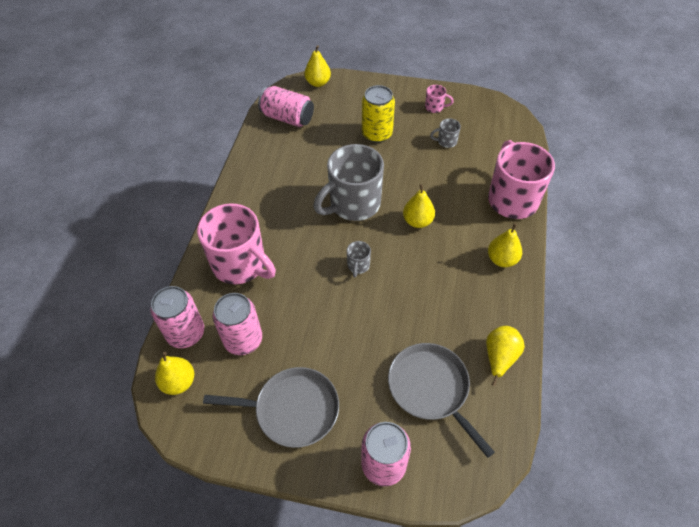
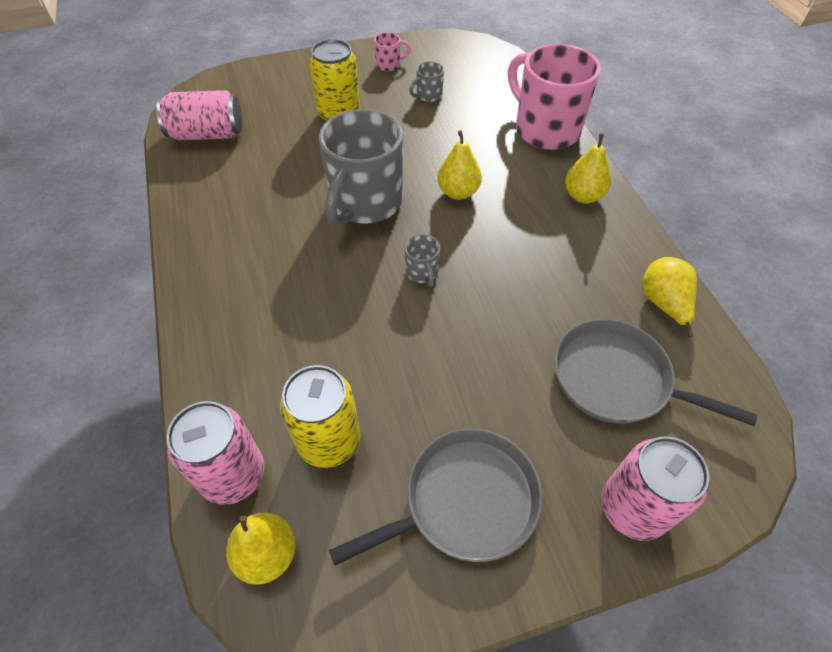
camera: 30 degrees left, 0 degrees up
(240, 265) = (258, 340): pink mug -> none
(243, 340) = (329, 440): pink can -> yellow can
(318, 83) = (223, 83): yellow pear -> none

